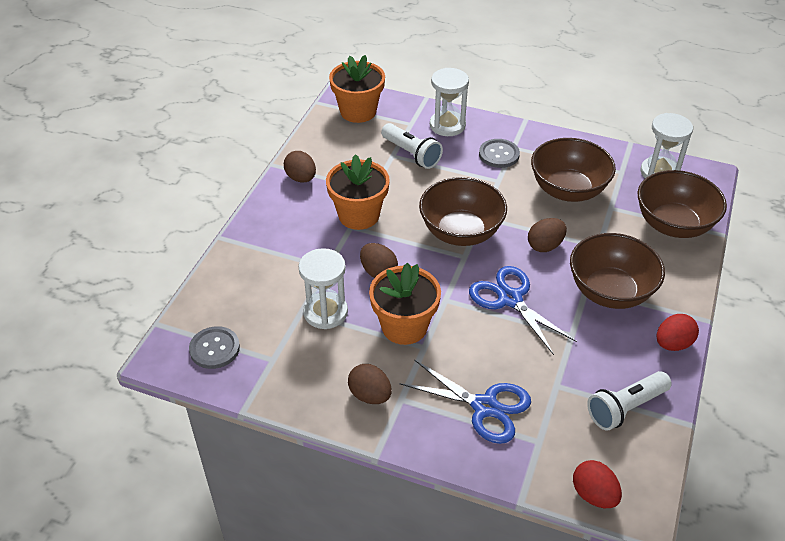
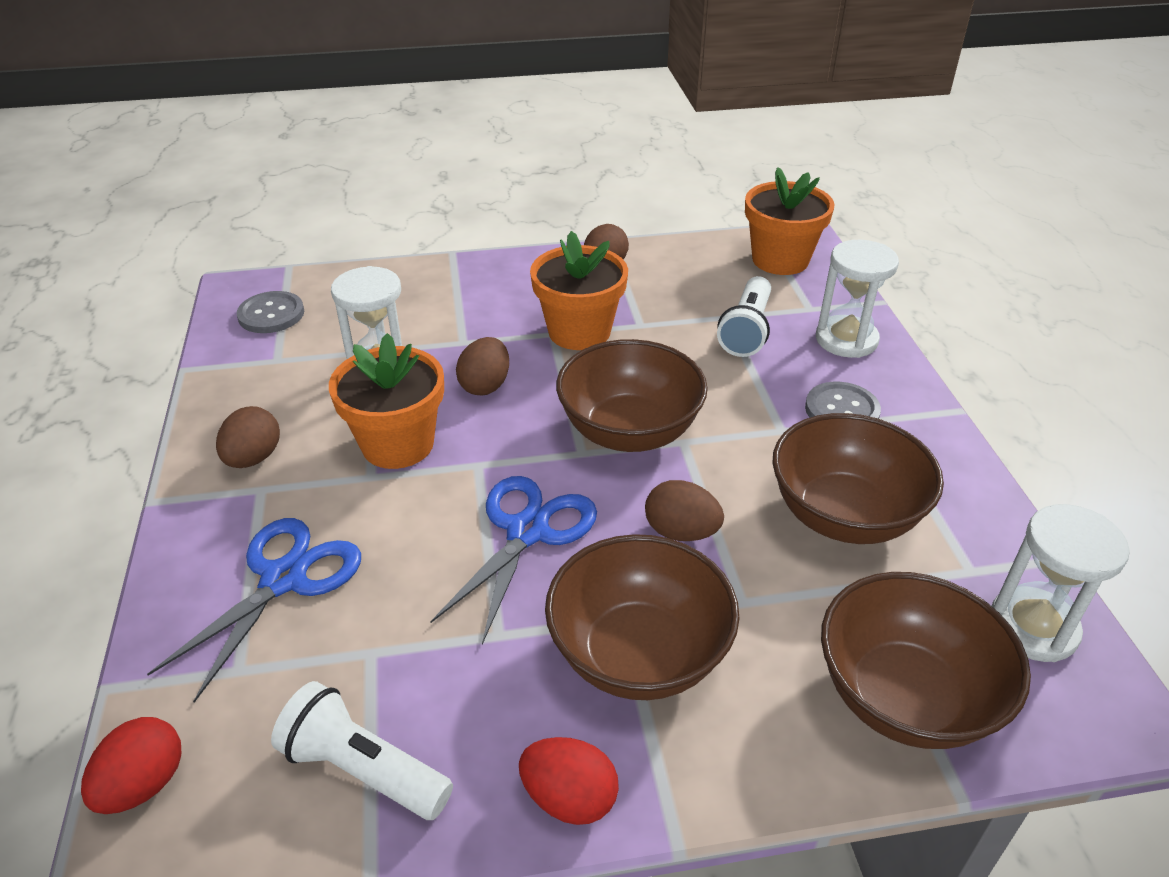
camera: 60 degrees right, 5 degrees down
(484, 406) = (283, 579): blue scissors -> blue scissors turned 150 degrees counterclockwise

